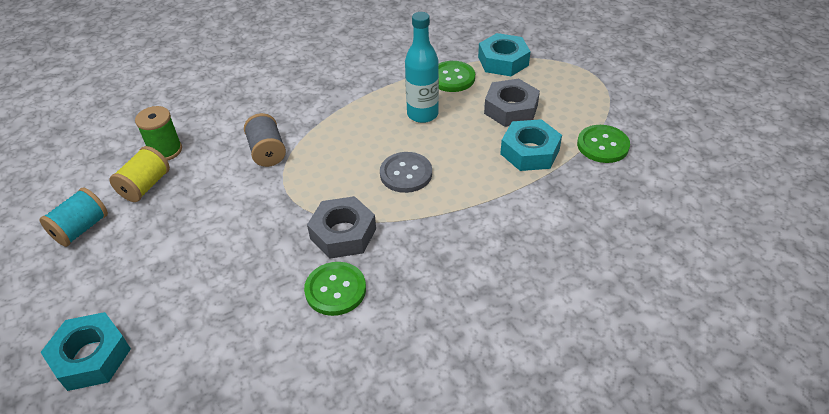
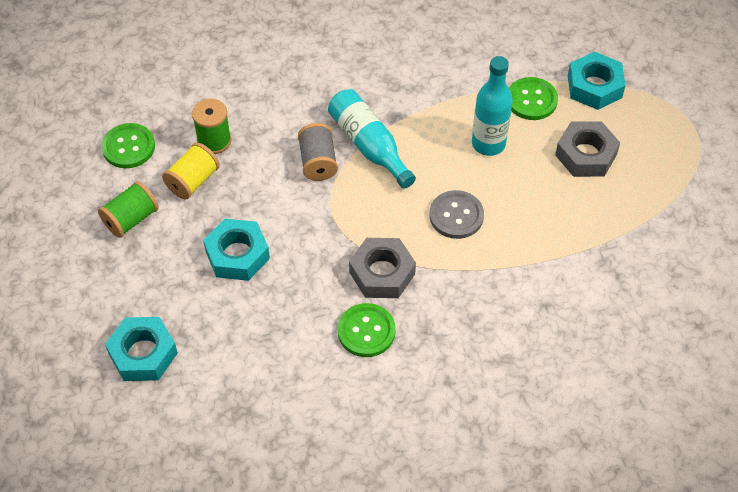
camera: 10 degrees right, 10 degrees up
(81, 229) = (131, 219): turquoise spool -> green spool
(314, 132) = (369, 145): none -> turquoise bottle
(529, 152) = (591, 213): turquoise nut -> turquoise nut (237, 255)
(602, 145) = (671, 220): green button -> green button (128, 147)

